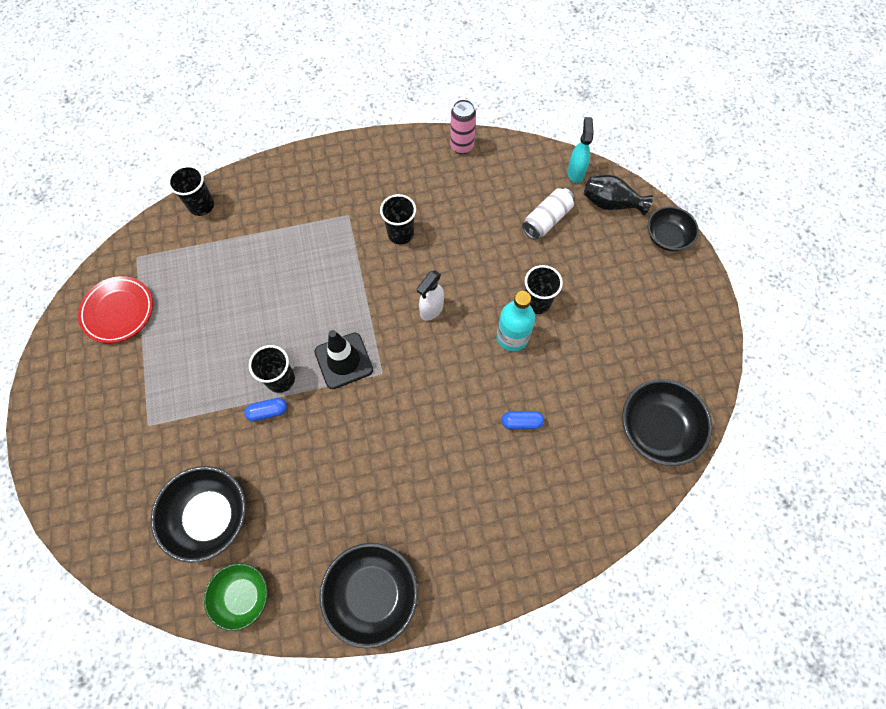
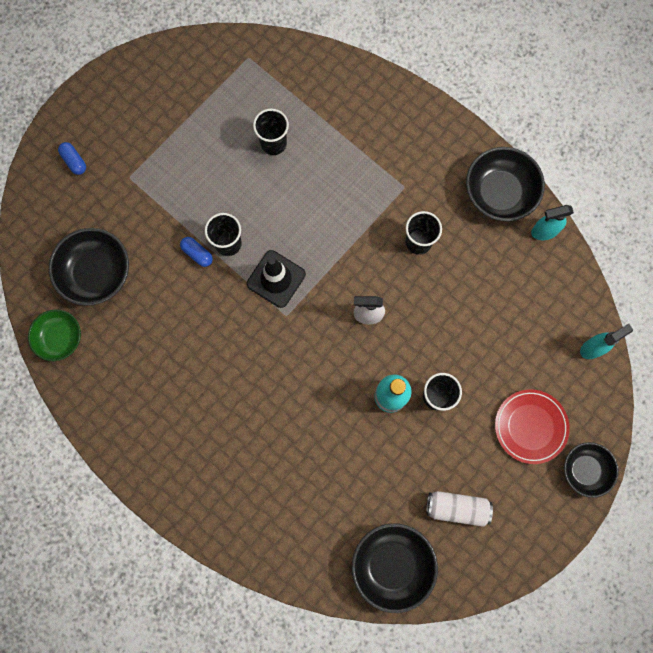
camera: 55 degrees right, 10 degrees up
(118, 311) = (196, 82): red plate -> red plate (530, 426)
(201, 205) = (327, 68): black cup -> black cup (273, 143)
(372, 594) = (119, 427): black bowl -> black bowl (499, 193)
(462, 146) = (544, 231): pink can -> turquoise spray bottle
(521, 422) = (322, 451): blue capsule -> blue capsule (74, 161)
(546, 220) = (523, 354): white can -> white can (457, 508)
(611, 203) = (583, 399): black vase -> none

